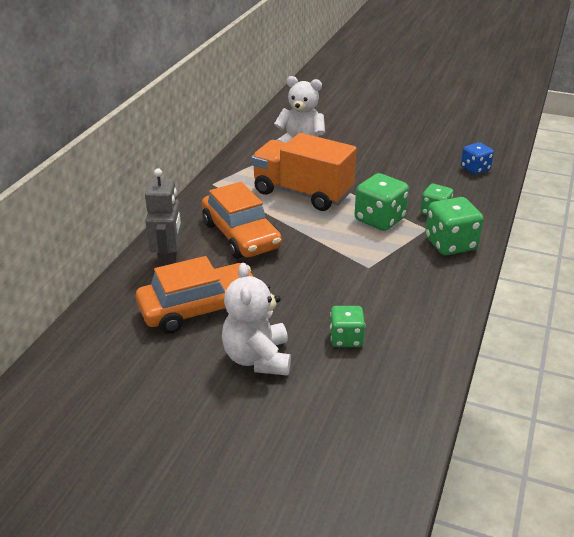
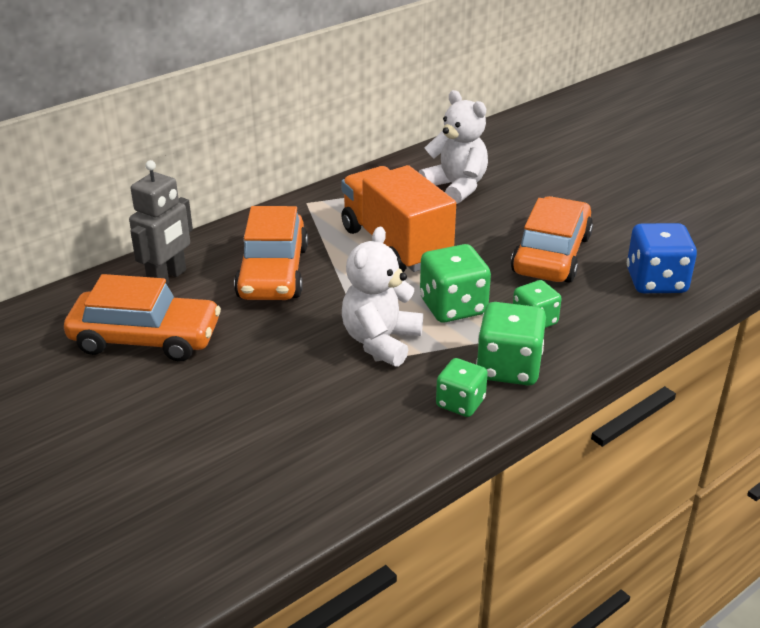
camera: 30 degrees right, 0 degrees up
(257, 358) = (144, 415): white teddy bear -> white teddy bear (381, 341)
(346, 338) = (258, 432): green dice -> green dice (460, 403)
(402, 171) = (551, 254): none -> orange car
(475, 169) = (656, 281): blue dice -> blue dice, size x1.57

